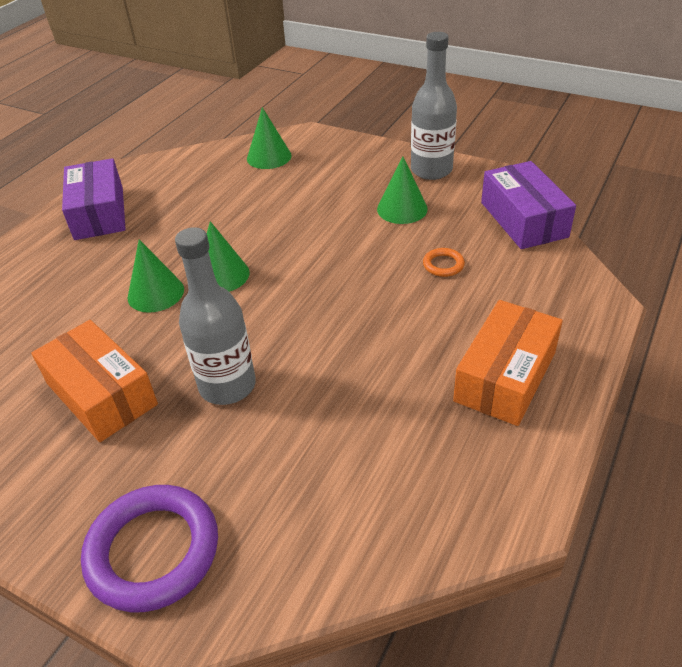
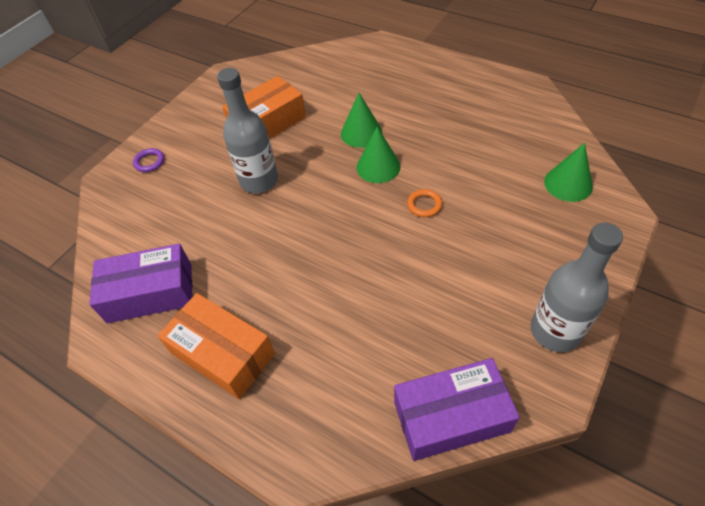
camera: 95 degrees right, 10 degrees up
(99, 213) = (466, 87): purple box -> purple box (150, 293)
(153, 551) = (149, 162): purple ring -> purple ring, size x0.44
(402, 209) = (472, 295): green cone -> none
(443, 265) = (375, 324): orange ring -> orange ring (424, 205)

